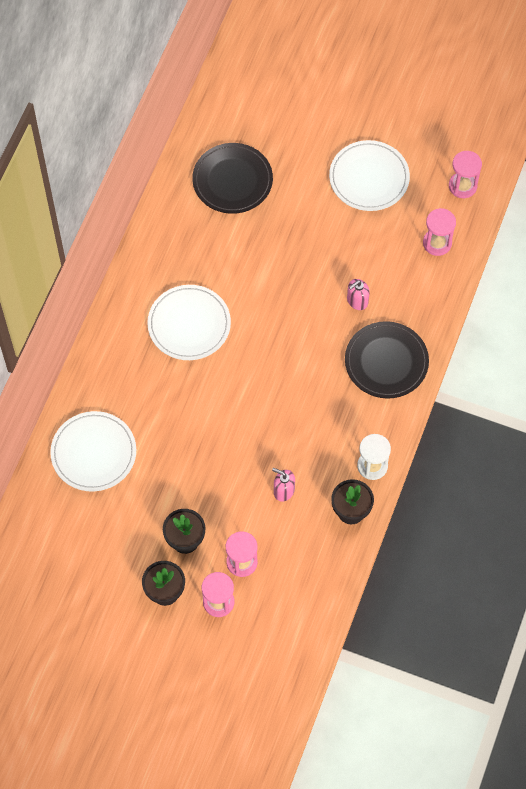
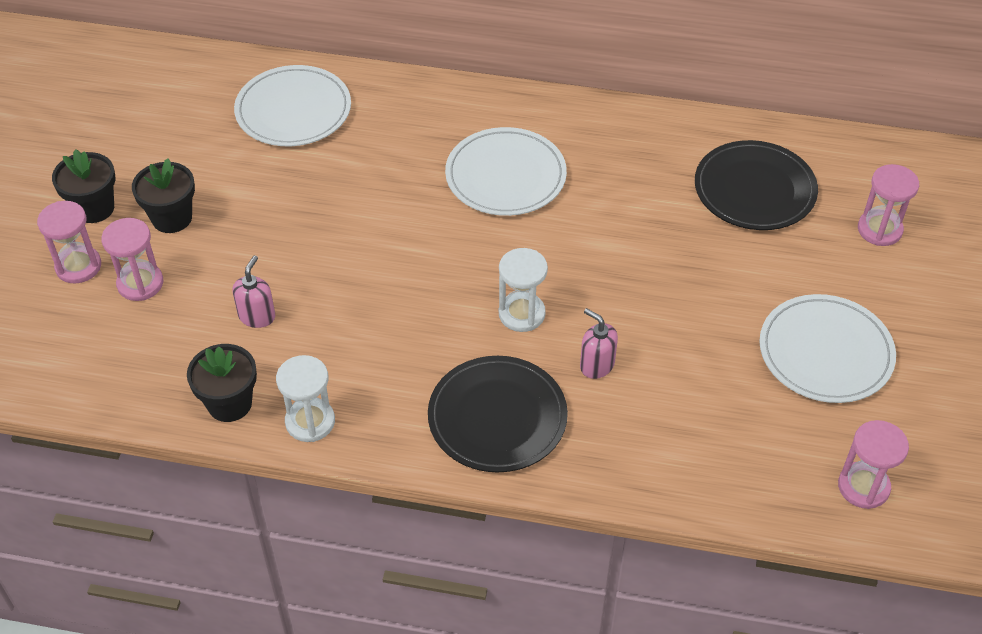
camera: 80 degrees right, 15 degrees down
(310, 335) = (521, 314): none -> white hourglass
(437, 243) = (738, 462): pink hourglass -> pink hourglass (879, 229)

